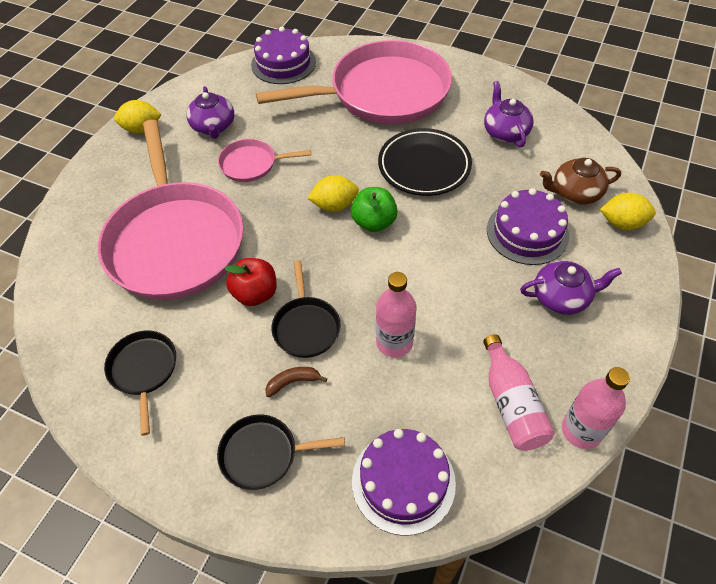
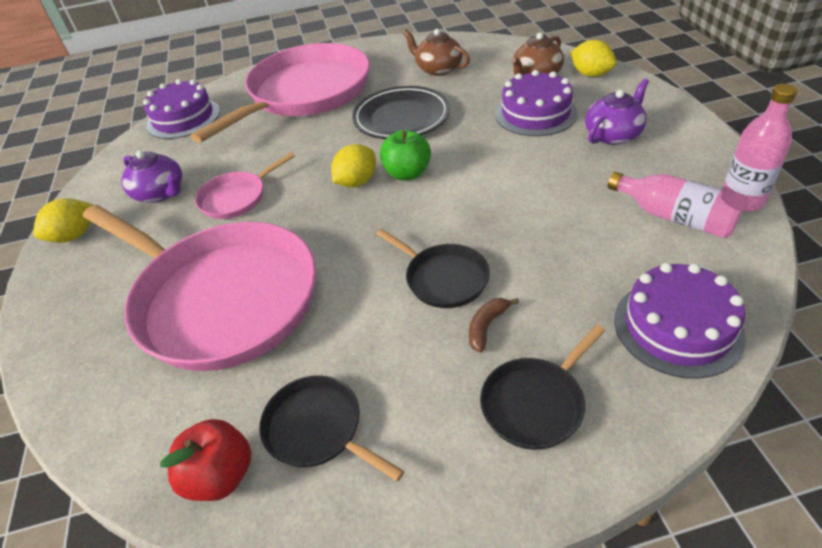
camera: 35 degrees left, 10 degrees down
(255, 294) = (362, 286): red apple -> red apple (220, 476)
(394, 342) = (534, 239): pink bottle -> none
(505, 132) = (438, 69): purple teapot -> brown teapot
(622, 223) = (591, 74): yellow lemon -> yellow lemon turned 75 degrees clockwise

